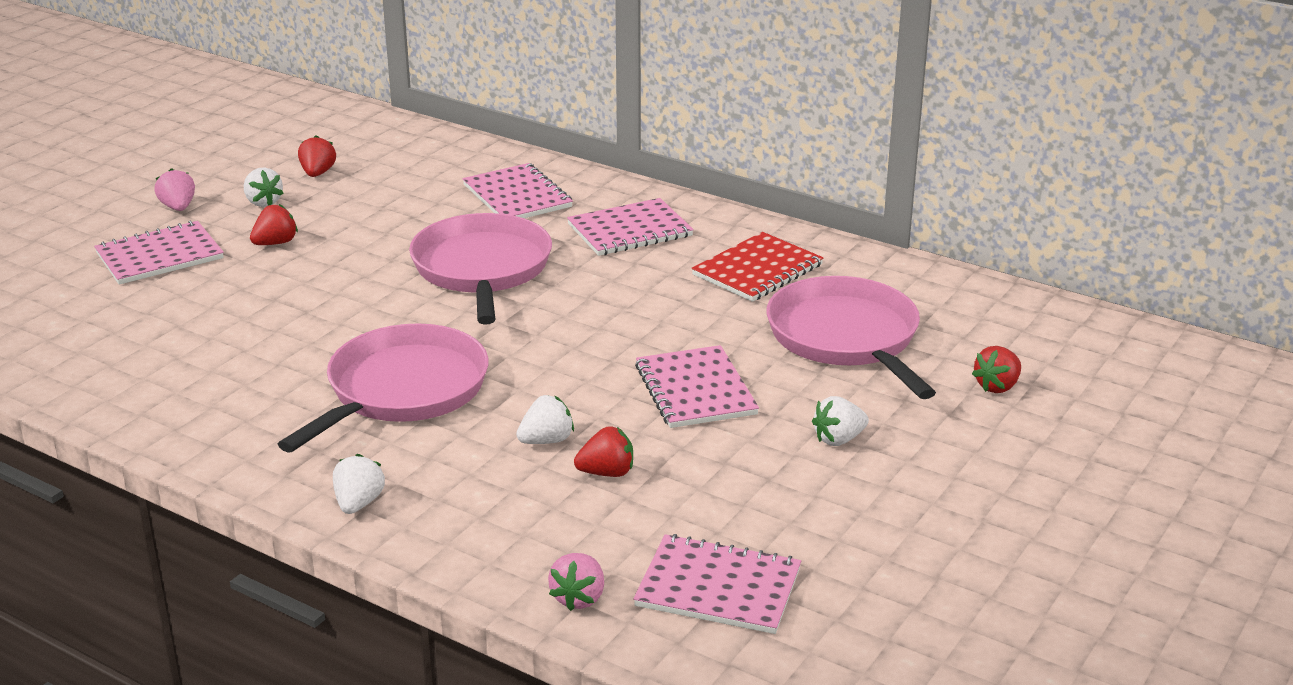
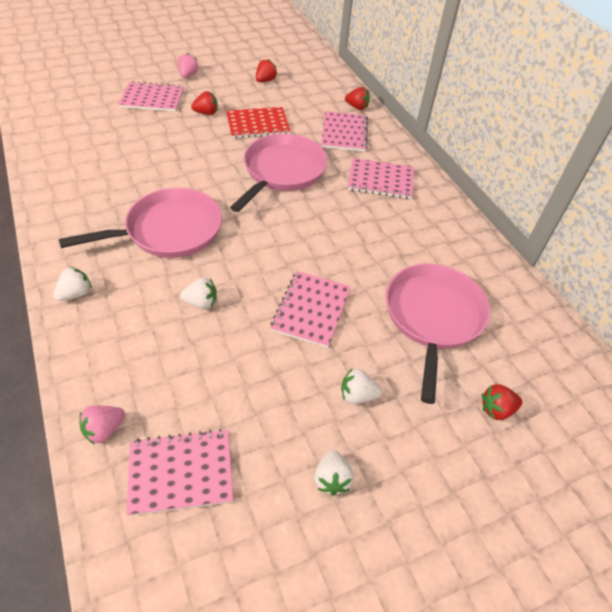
camera: 30 degrees right, 20 degrees up
(263, 202) = (225, 87): white strawberry -> white strawberry (331, 479)
(607, 473) = (208, 344): red strawberry -> red strawberry (357, 107)
(718, 587) = (181, 472): pink notebook -> pink notebook turned 60 degrees counterclockwise
(757, 270) = (426, 240): red notebook -> red notebook (257, 124)

